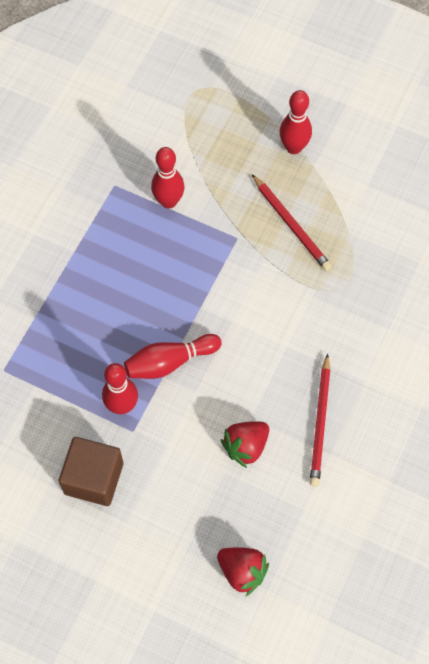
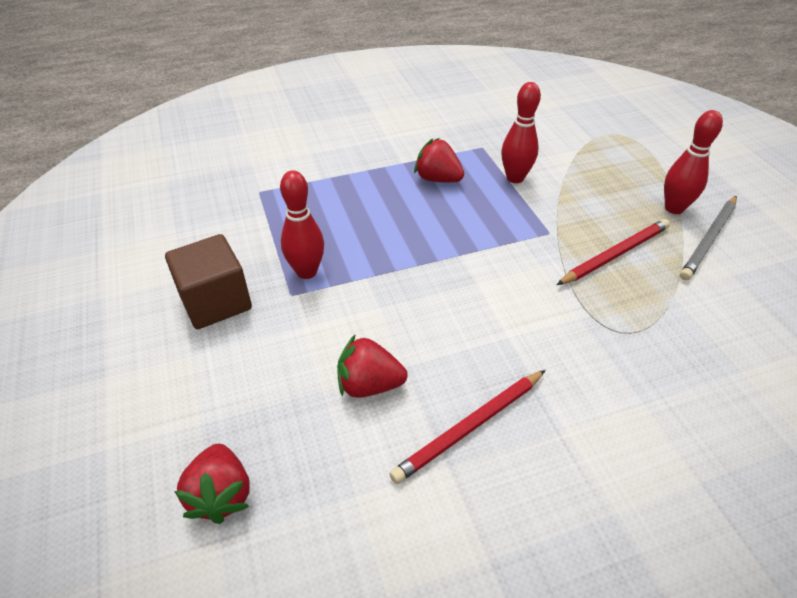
camera: 45 degrees right, 20 degrees down
(117, 248) = (437, 179): none -> red strawberry
(170, 362) = (385, 271): red bowling pin -> none
(291, 224) = (615, 254): red pencil -> red pencil turned 135 degrees counterclockwise
(334, 162) = (709, 239): none -> grey pencil

